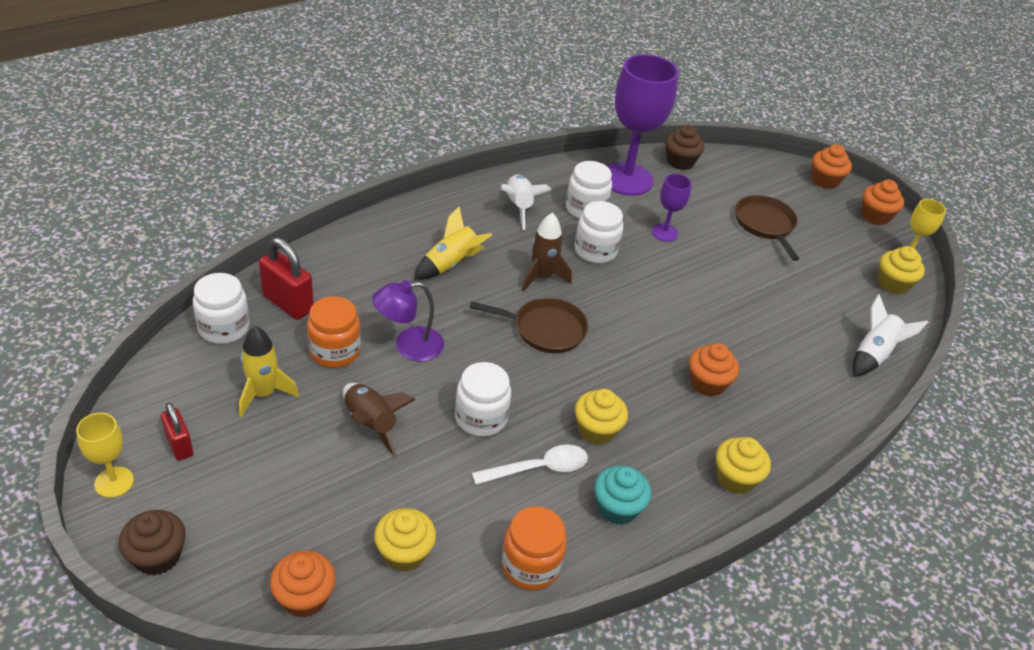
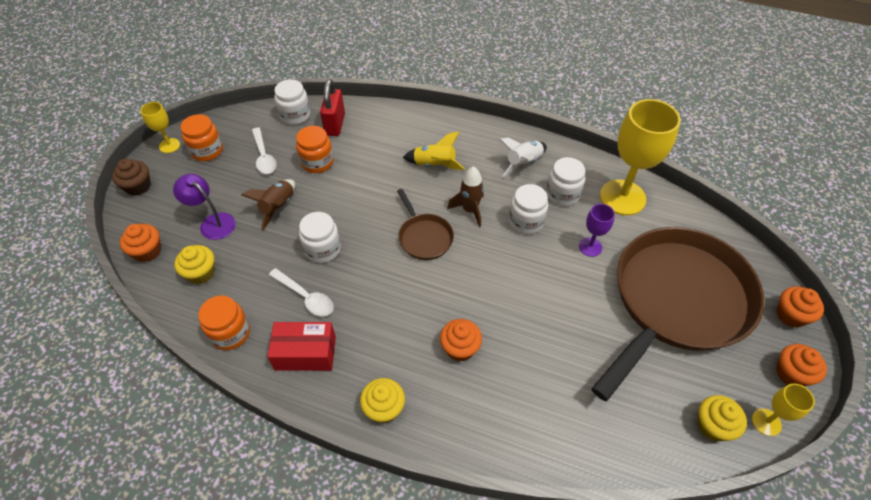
camera: 60 degrees right, 10 degrees up
(179, 445) = (207, 151): red padlock -> orange jar
(263, 394) = (264, 156): yellow rocket -> white spoon
(409, 346) = (349, 187): purple lamp -> purple lamp (212, 222)
(596, 430) = (361, 309): yellow cupcake -> none
(617, 508) = (305, 353): turquoise cupcake -> red box
(627, 179) = (622, 197): purple goblet -> yellow goblet
(680, 162) = (683, 215): brown cupcake -> none
(765, 225) = (676, 301): brown pan -> brown pan, size x2.37
(873, 354) = (604, 446): white rocket -> none

